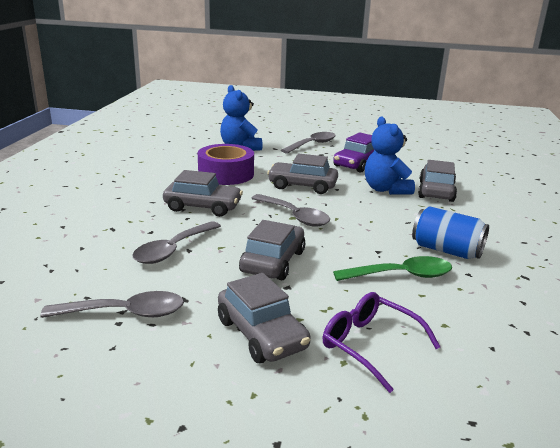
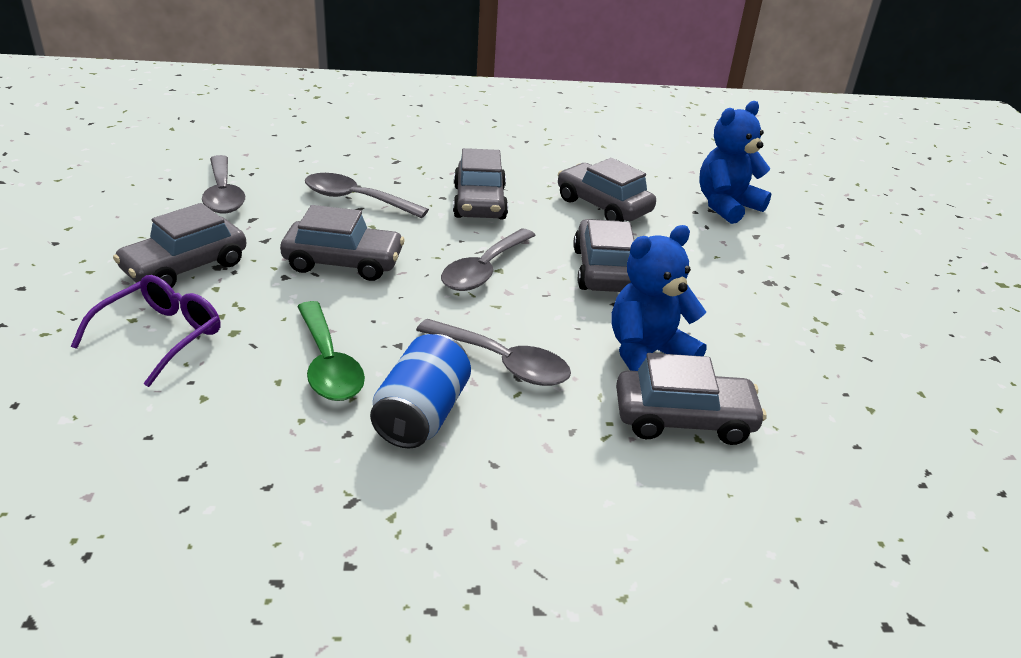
camera: 75 degrees right, 10 degrees up
(226, 174) = (603, 206): purple tape -> grey car
(312, 144) = (815, 270): grey spoon -> grey spoon (503, 363)
(357, 164) = (755, 323): purple car -> none

